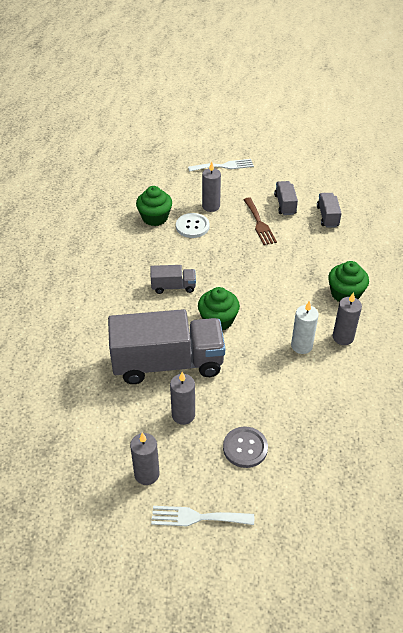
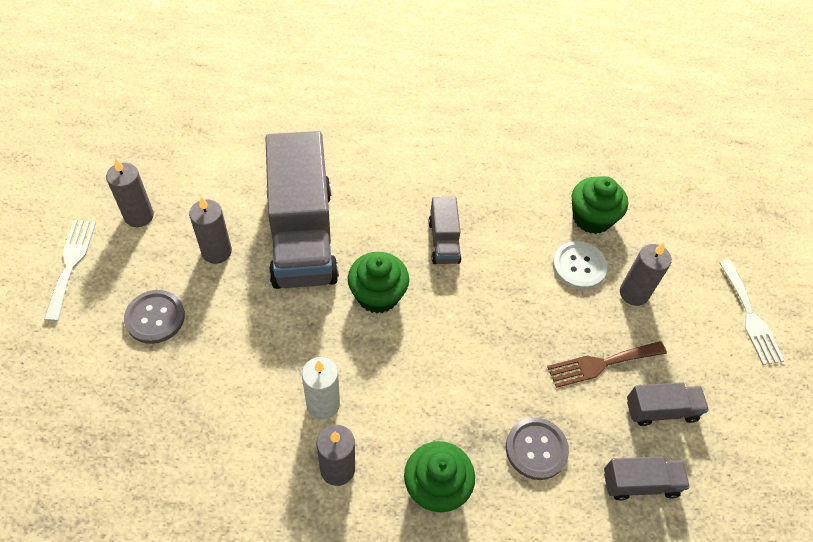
camera: 85 degrees right, 10 degrees up
(315, 253) = (536, 449): none -> grey button

